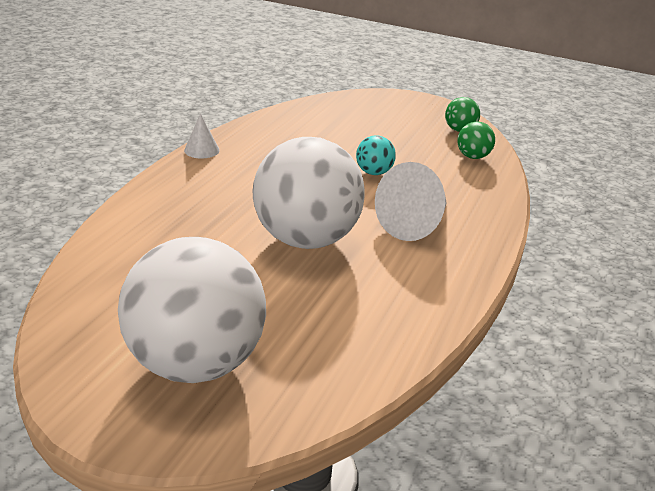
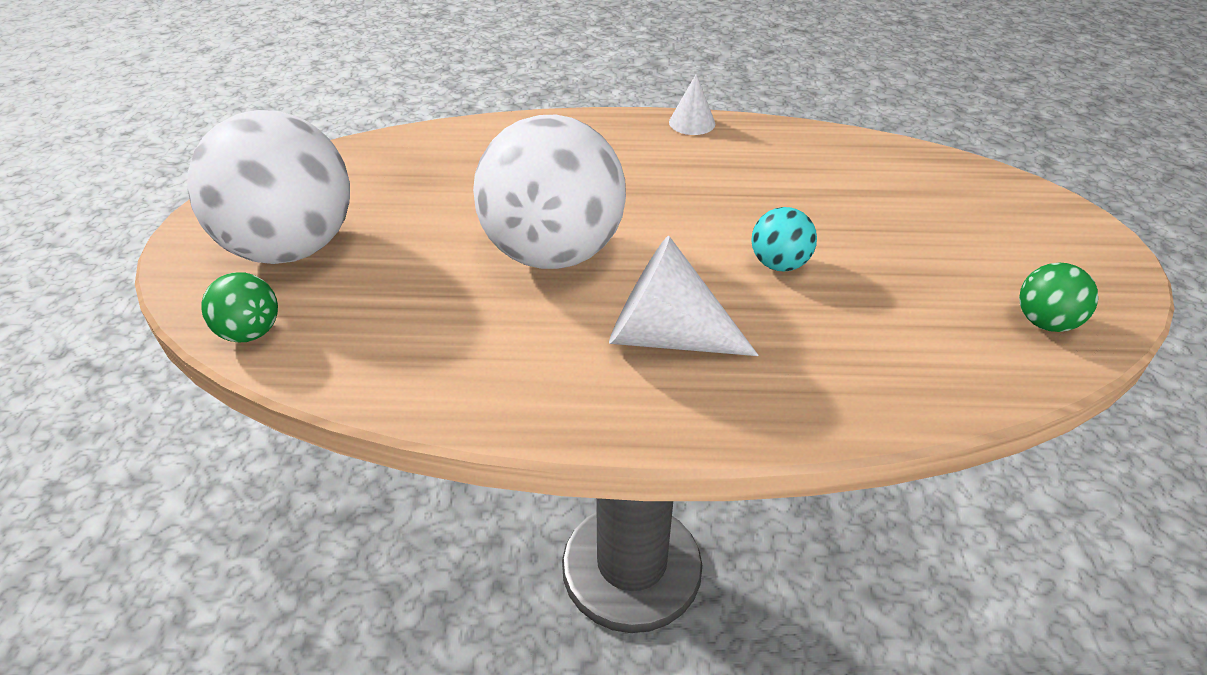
camera: 70 degrees right, 10 degrees up
(472, 156) = (957, 357): green ball -> green ball (250, 332)

